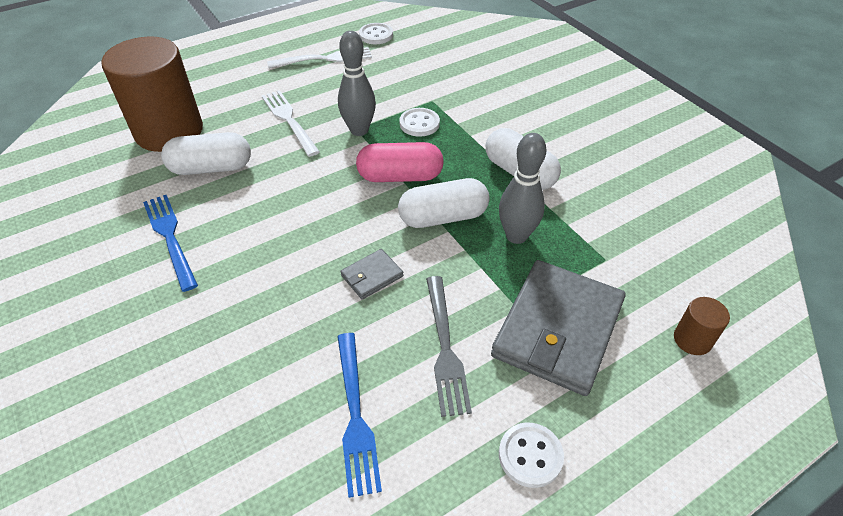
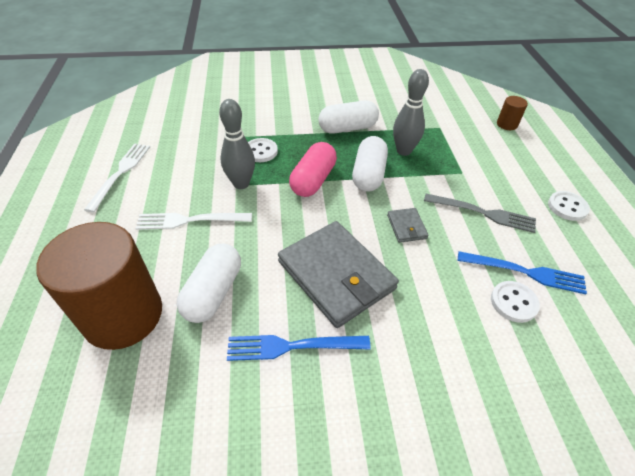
camera: 65 degrees left, 0 degrees up
(376, 35) = (120, 134): white button -> white button (513, 302)
(558, 329) = (484, 164): grey wallet -> grey wallet (336, 275)

